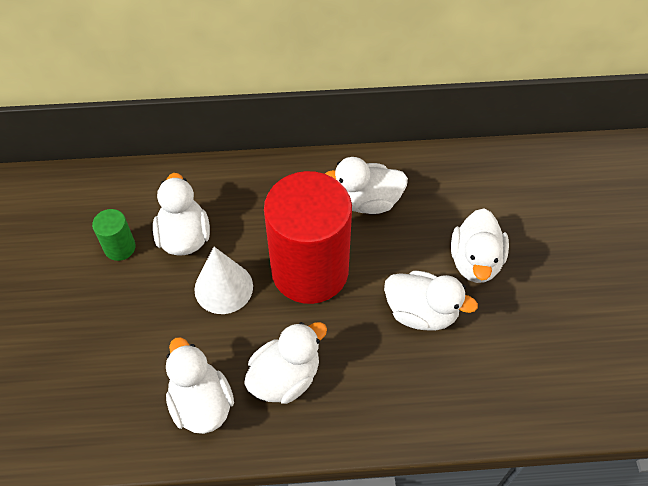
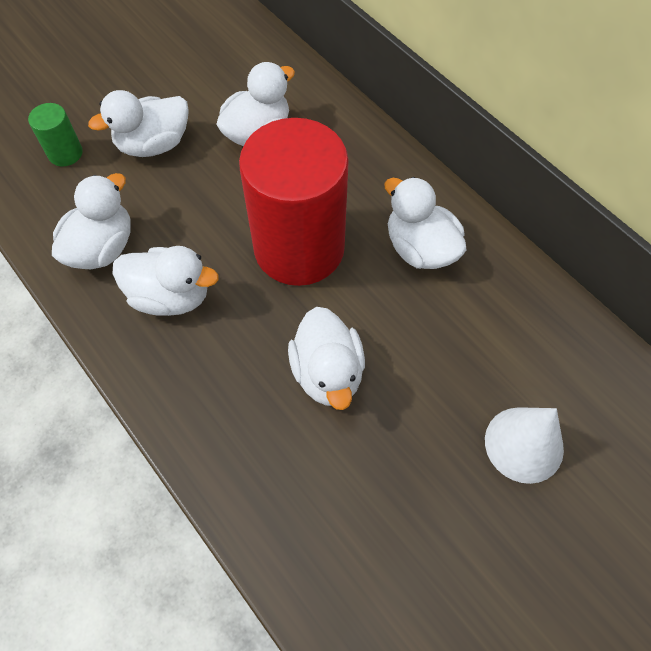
camera: 55 degrees right, 5 degrees up
(120, 247) = (210, 97): green cylinder -> green cylinder (65, 153)
(223, 287) = (228, 193): white cone -> white cone (524, 444)
(475, 261) = (432, 391): white duck -> white duck (153, 144)

